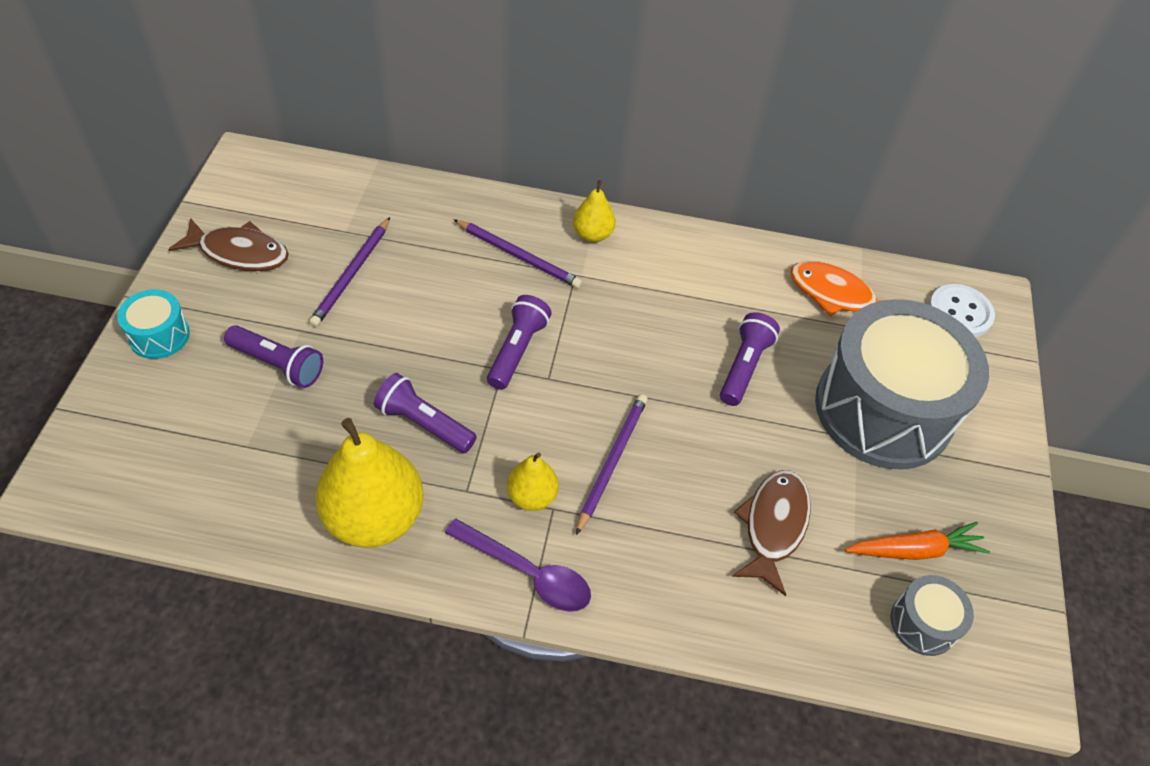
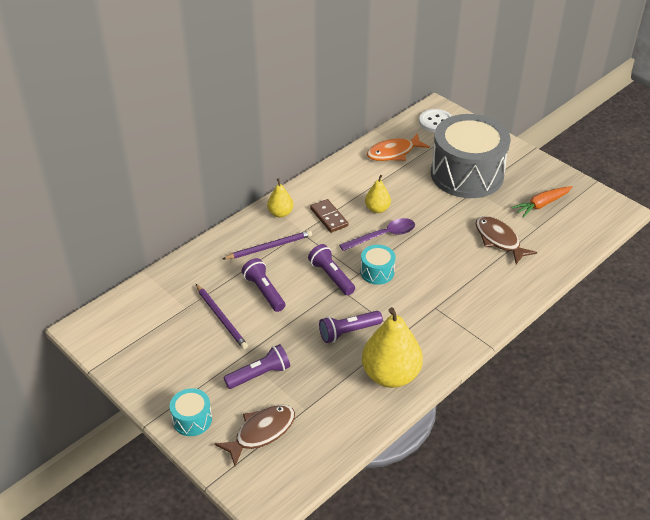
camera: 50 degrees left, 10 degrees down
(239, 252) = (159, 360): brown fish -> brown fish (261, 432)
(527, 573) = (463, 332): purple spoon -> purple spoon (383, 236)
(532, 496) = (423, 312): yellow pear -> yellow pear (377, 209)
(569, 399) = (377, 272): none -> turquoise drum
(612, 461) = (425, 274): purple pencil -> none
(631, 289) = (329, 217): none -> brown domino
(744, 367) = (408, 204): purple flashlight -> purple flashlight (264, 291)
(915, 550) = (541, 204): orange carrot -> orange carrot turned 150 degrees counterclockwise
(923, 623) = (575, 221): grey drum -> none

